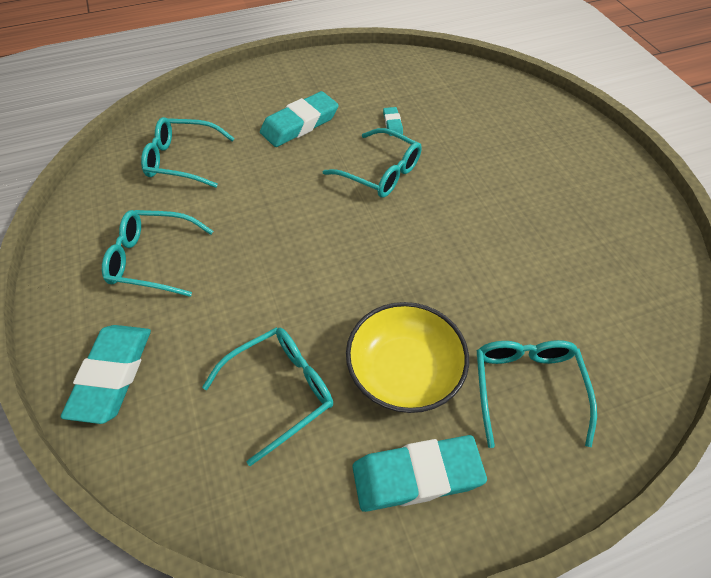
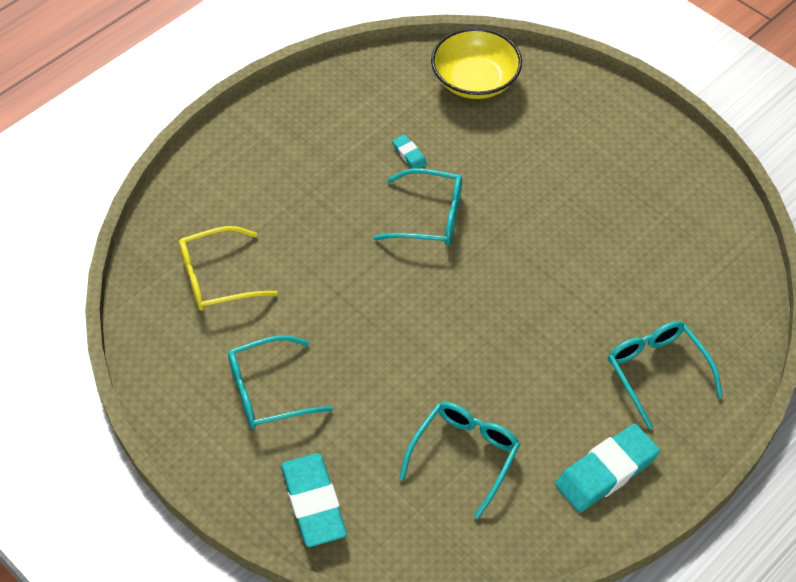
camera: 25 degrees left, 0 degrees up
(183, 160) = (217, 278): turquoise glasses -> yellow glasses
(300, 124) = (312, 190): turquoise eraser -> none
(404, 370) = (555, 398): yellow bowl -> yellow bowl (475, 80)

